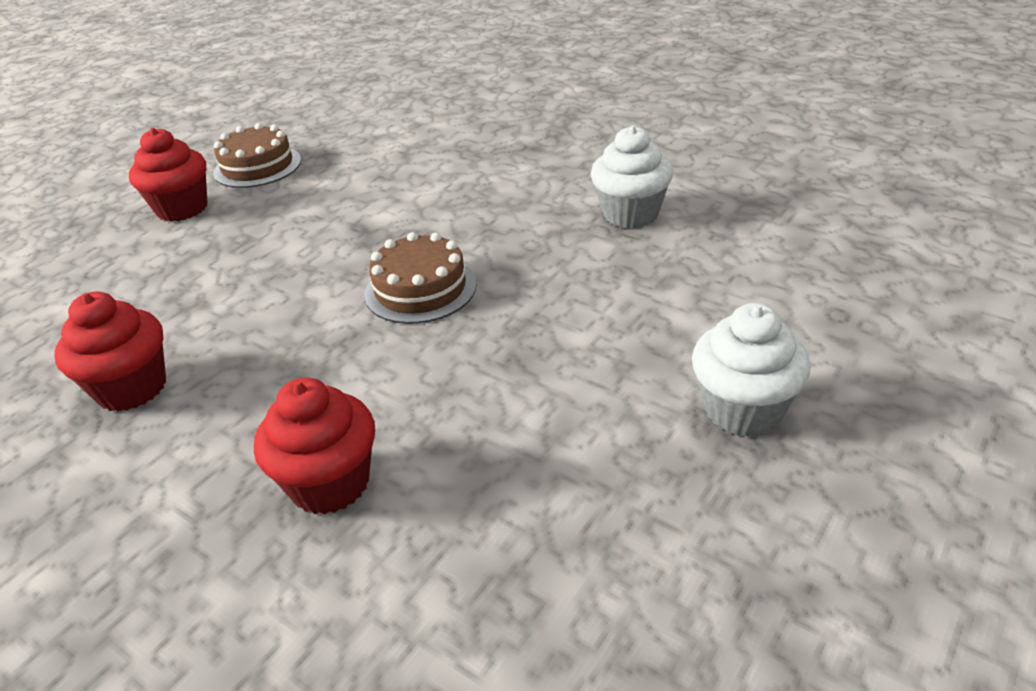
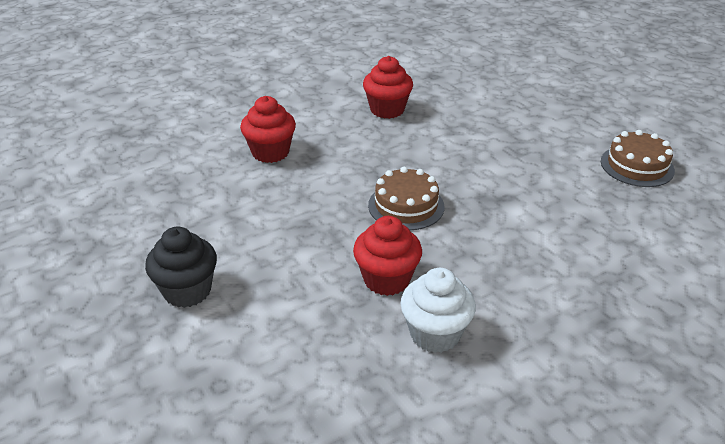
camera: 110 degrees right, 0 degrees up
(182, 209) = (580, 132): red cupcake -> red cupcake (386, 279)
(743, 410) = (187, 291): white cupcake -> black cupcake

